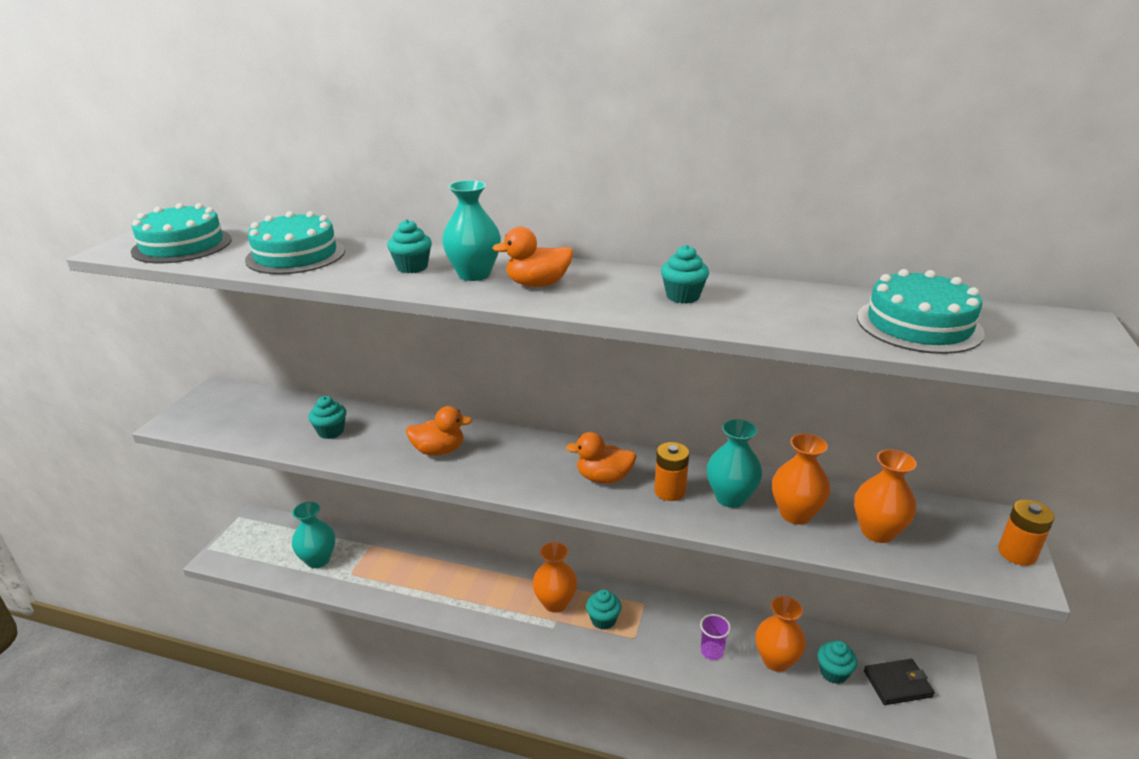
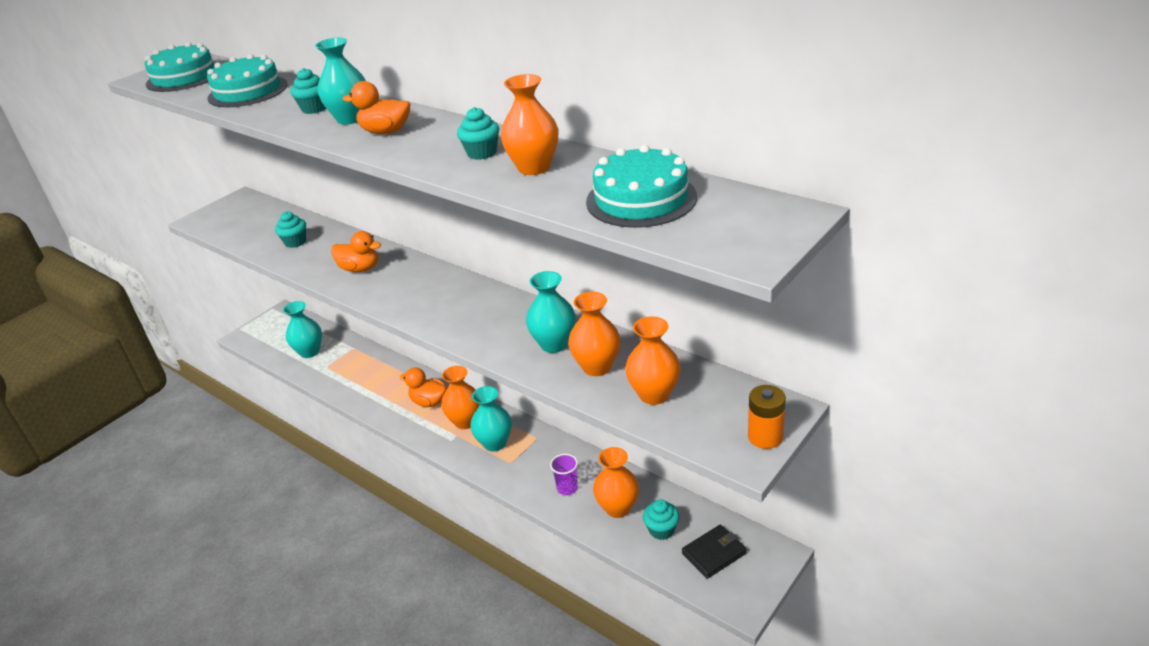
camera: 25 degrees right, 5 degrees up
(603, 478) = (466, 310): orange duck -> orange duck (429, 402)
(603, 620) = (495, 443): turquoise cupcake -> turquoise vase
(670, 491) = (509, 330): orange battery -> none
(762, 305) = (534, 168): none -> orange vase
(897, 684) = (714, 553): black wallet -> black wallet turned 45 degrees counterclockwise

